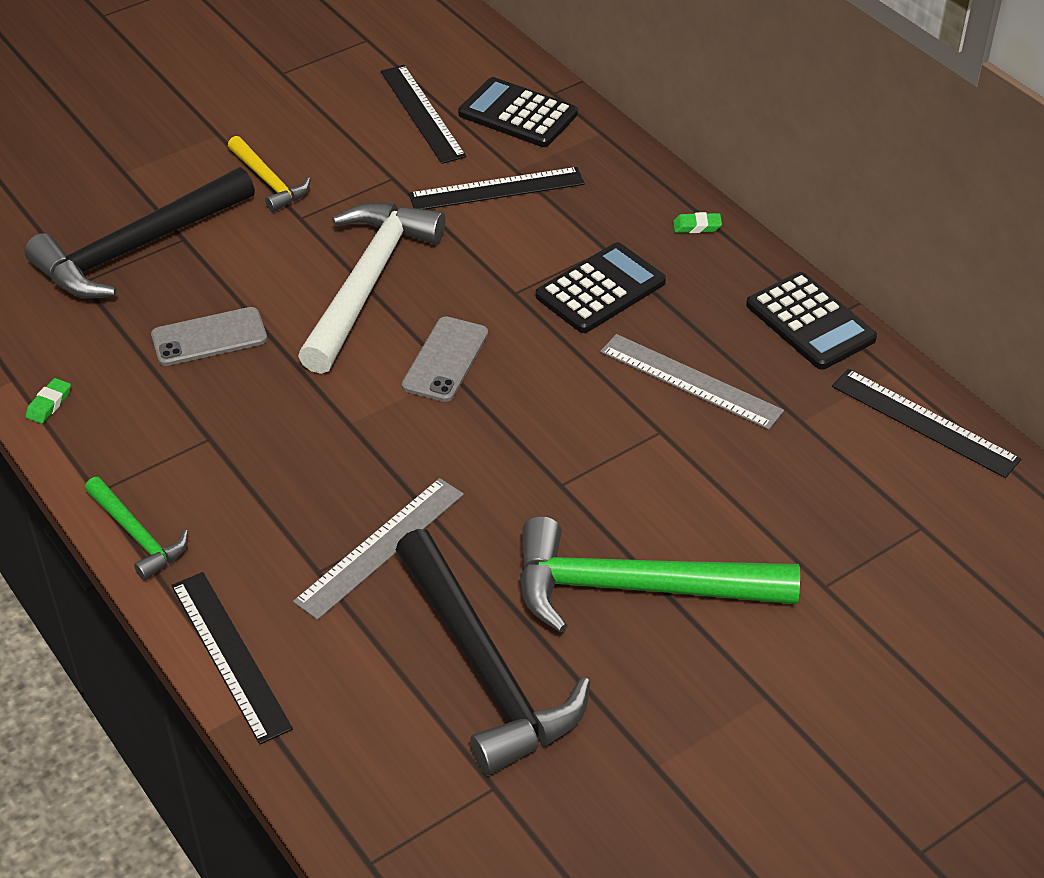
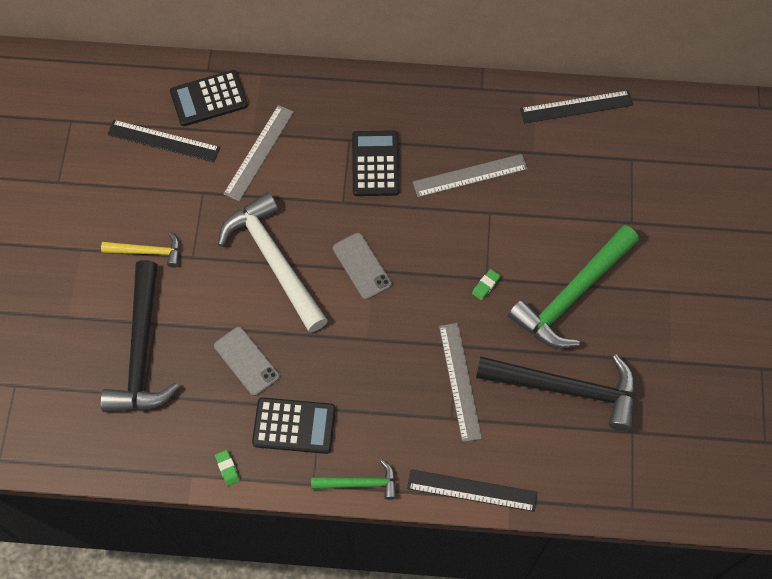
camera: 50 degrees left, 20 degrees up
(209, 337) = (246, 361): grey phone -> grey phone turned 60 degrees counterclockwise
(497, 189) = (259, 152): black ruler -> grey ruler
(697, 226) = (370, 89): green eraser -> green eraser (485, 285)
(810, 322) = (477, 97): black calculator -> black calculator (294, 426)

